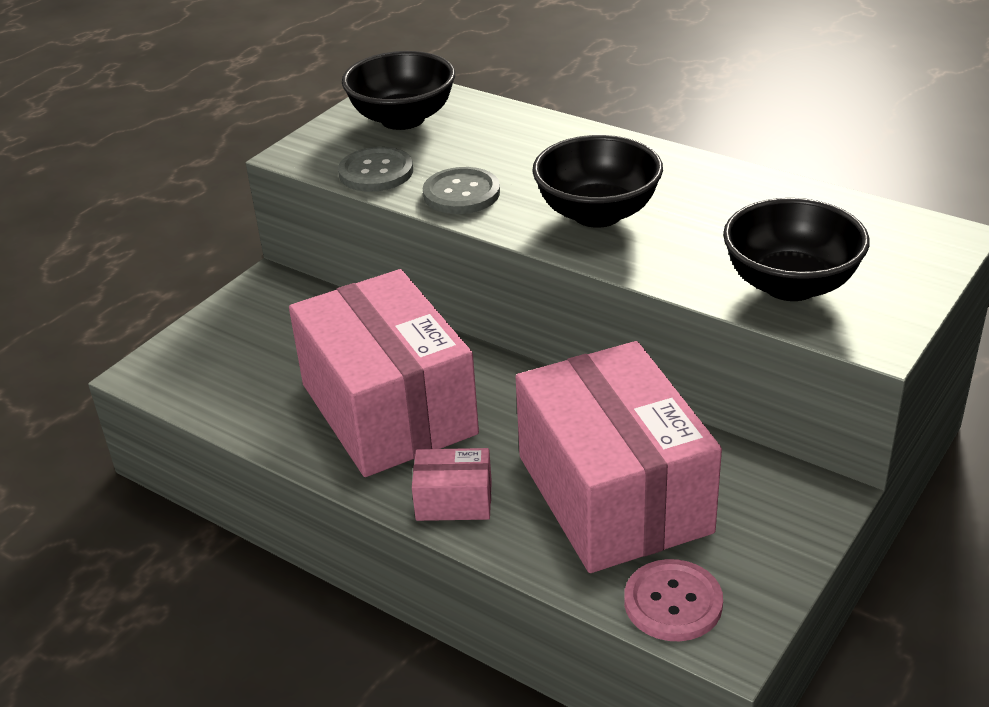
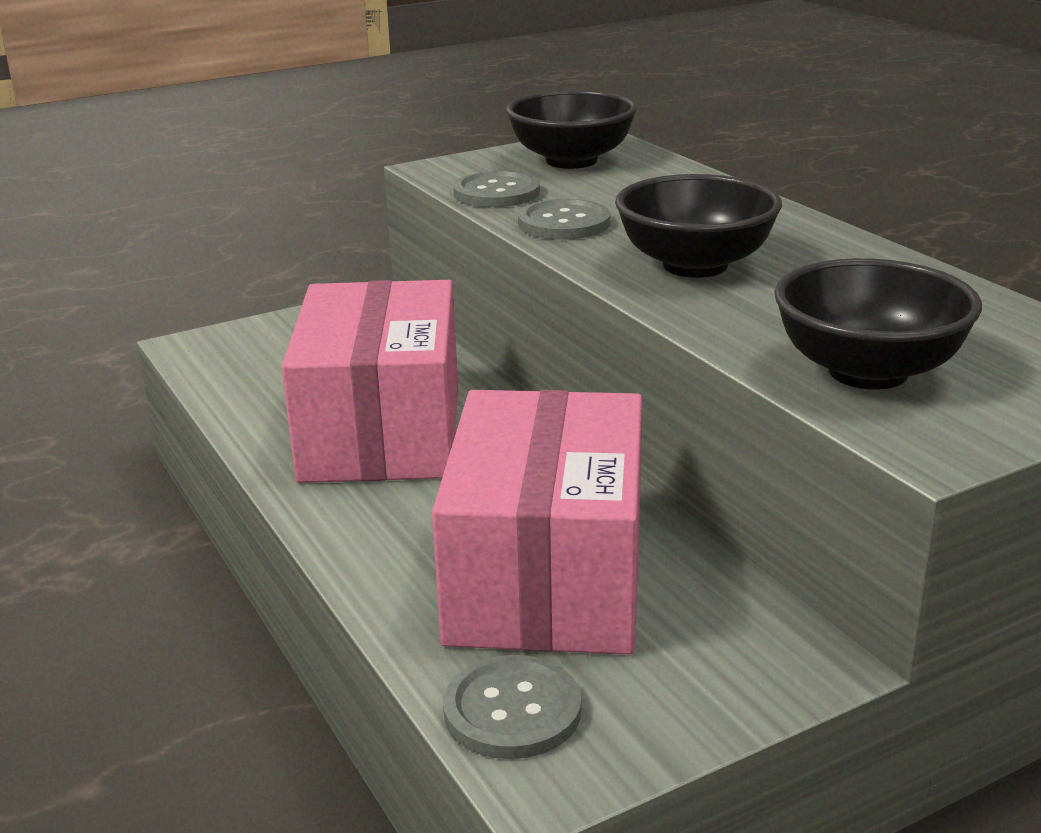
camera: 25 degrees right, 10 degrees down
(454, 500) = (365, 530): pink box -> none
(673, 602) = (512, 710): pink button -> grey button

